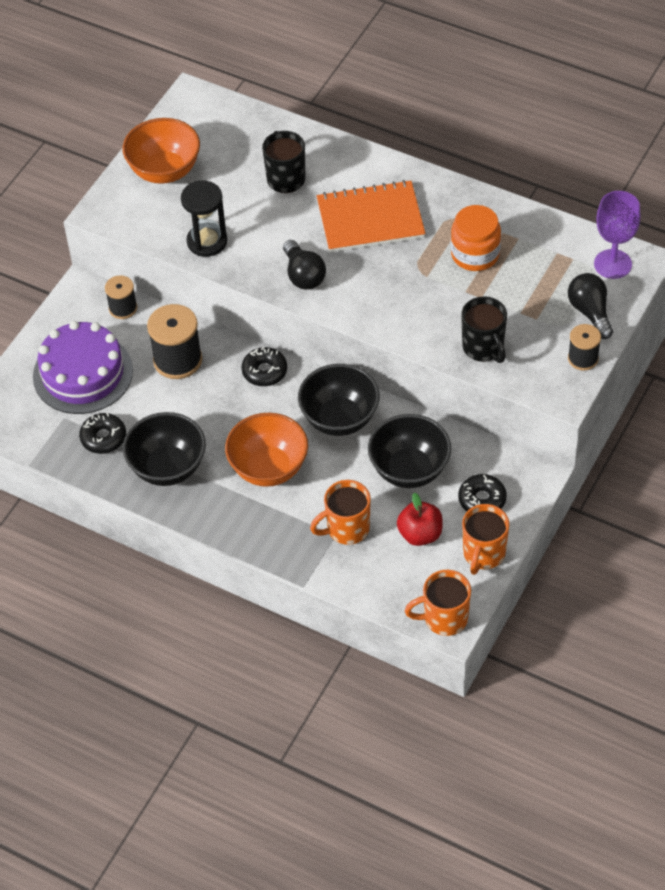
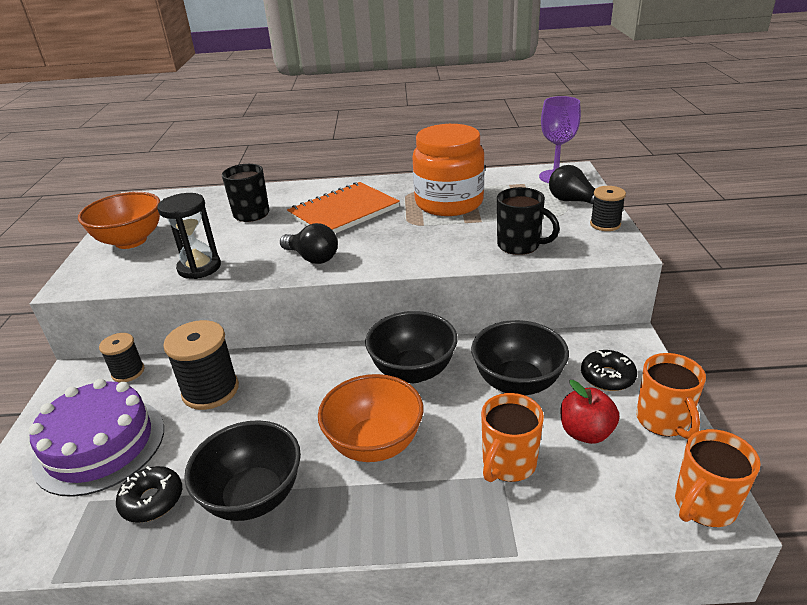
camera: 30 degrees left, 20 degrees down
(264, 371) = (310, 365): black donut -> none
(475, 254) = (449, 203): orange jar -> orange jar, size x1.53

